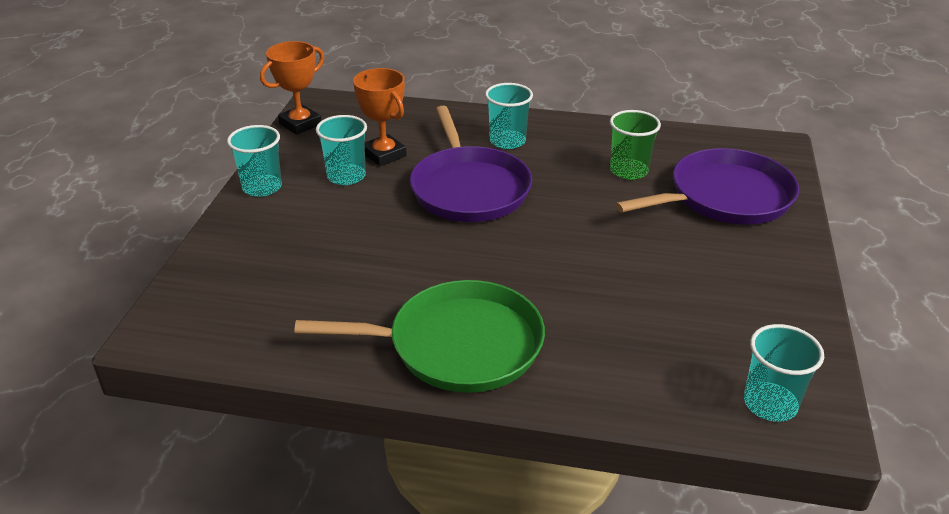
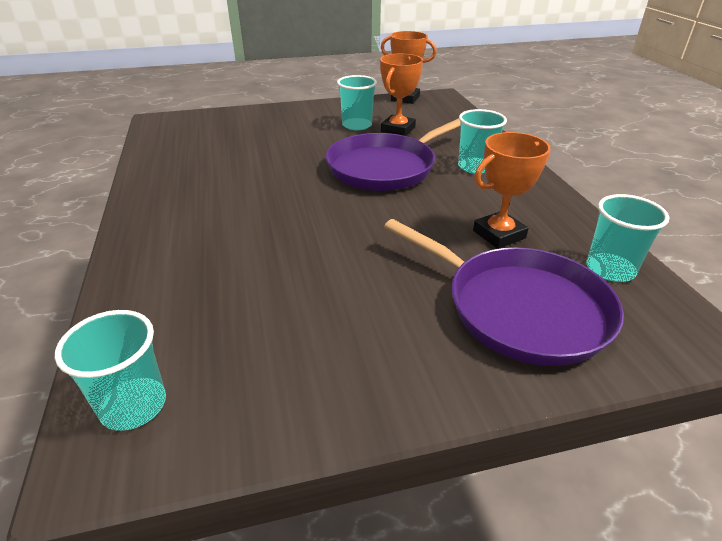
camera: 65 degrees right, 0 degrees up
(262, 187) = (320, 107): turquoise cup -> turquoise cup (610, 269)
(457, 345) = (177, 207): green pan -> none
(629, 171) = (499, 234): green cup -> orange trophy

